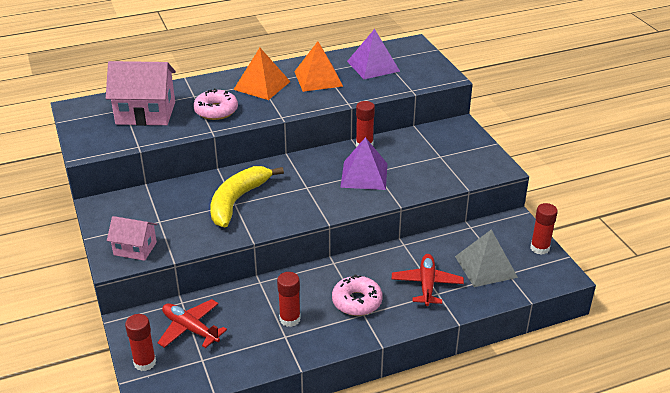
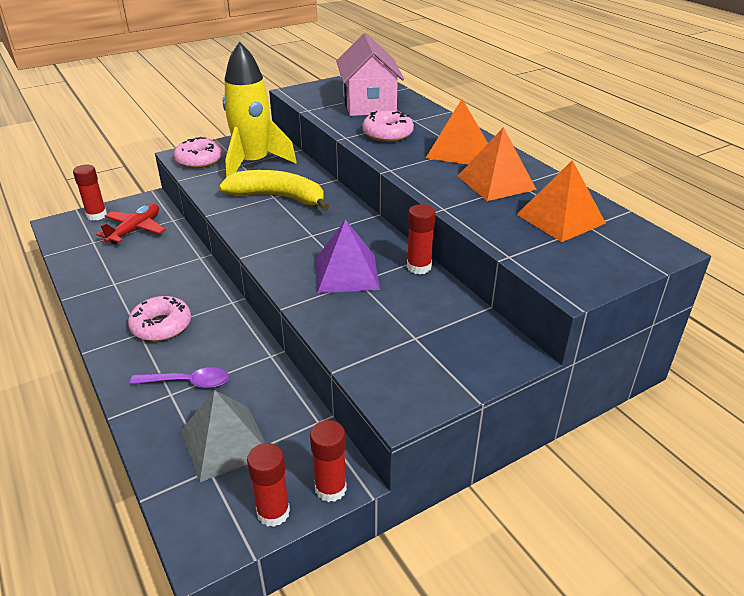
camera: 80 degrees right, 0 degrees up
(135, 248) = (199, 160): pink house -> pink donut
(162, 213) = (253, 164): none -> yellow rocket
(290, 319) = (139, 283): red glue stick -> red glue stick (330, 488)
(373, 66) = (560, 218): purple pyramid -> orange pyramid
(427, 284) = (188, 382): red plane -> purple spoon

